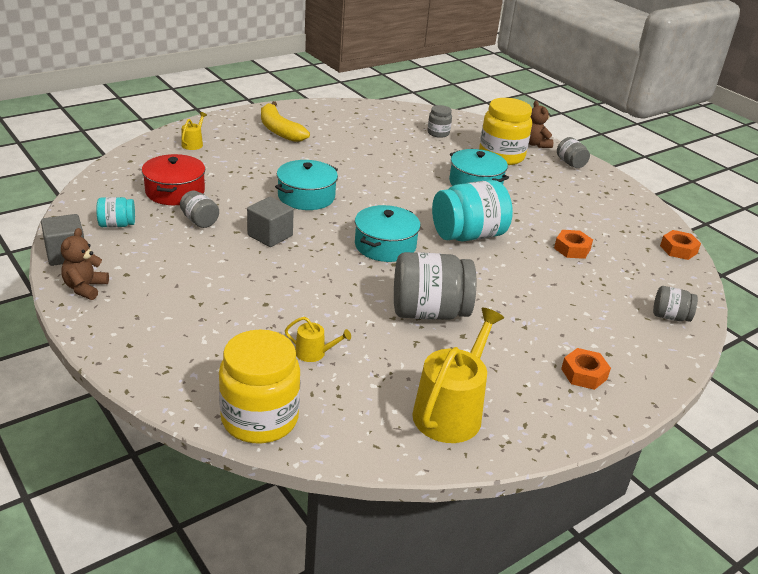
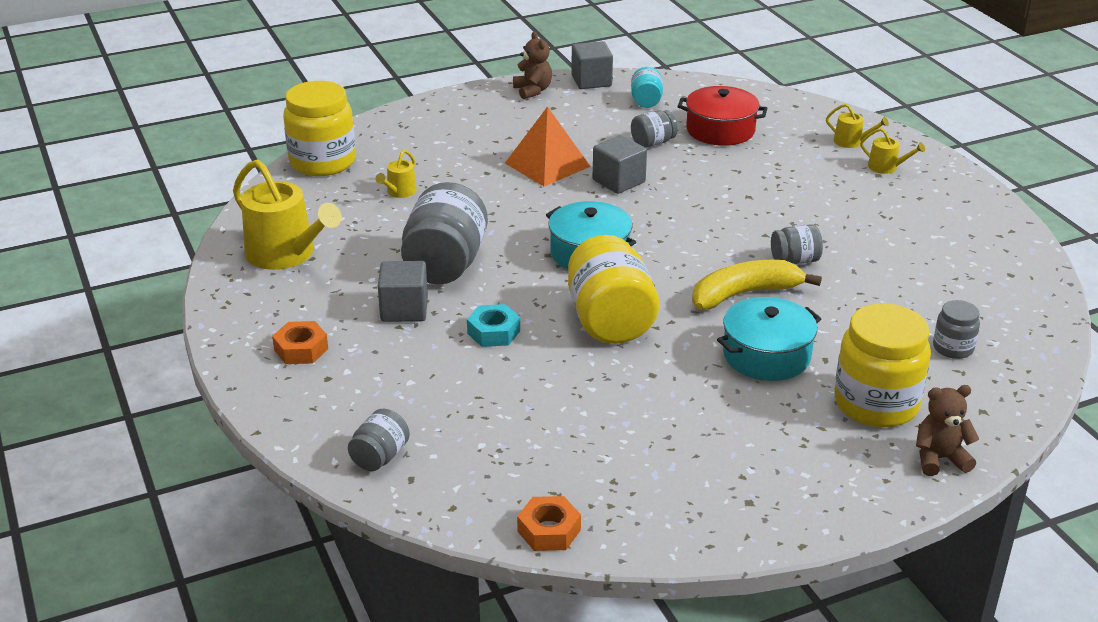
camera: 105 degrees right, 0 degrees up
(85, 288) = (533, 91): brown teddy bear -> brown teddy bear turned 45 degrees clockwise
(231, 135) = (886, 167): none -> yellow watering can
(246, 271) = (547, 164): none -> orange pyramid
(279, 130) = (915, 203): yellow banana -> yellow banana (744, 294)
(306, 196) = (714, 210): turquoise pot -> none
(468, 235) = (610, 321): turquoise jar -> yellow jar
(501, 326) = (404, 309): none -> grey cube
(507, 281) = (493, 332): none -> turquoise nut
(570, 163) = (863, 486): grey jar -> grey jar (795, 260)
(572, 249) = (564, 409): orange nut -> none

